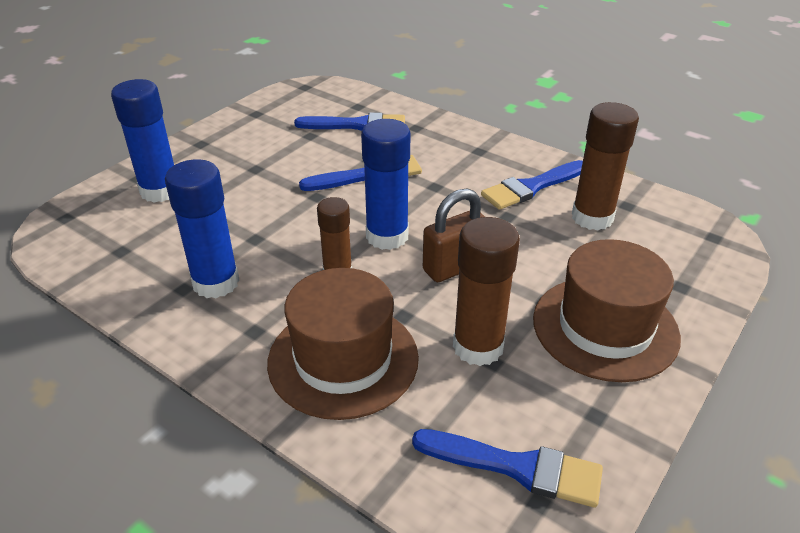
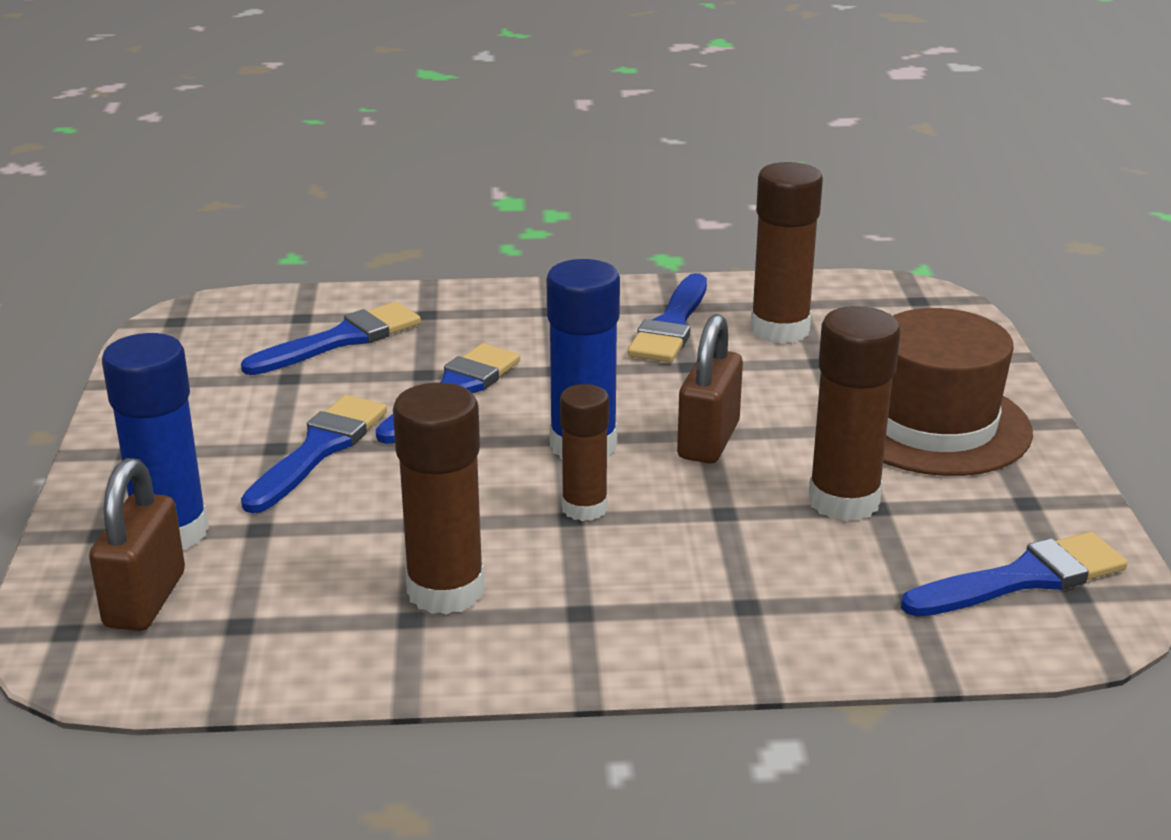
camera: 40 degrees left, 10 degrees down
(107, 218) = (145, 600): none -> brown padlock
(216, 282) = (445, 591): blue glue stick -> brown glue stick
(270, 179) = (319, 450): none -> blue brush
(343, 359) = (726, 583): brown hat -> none

